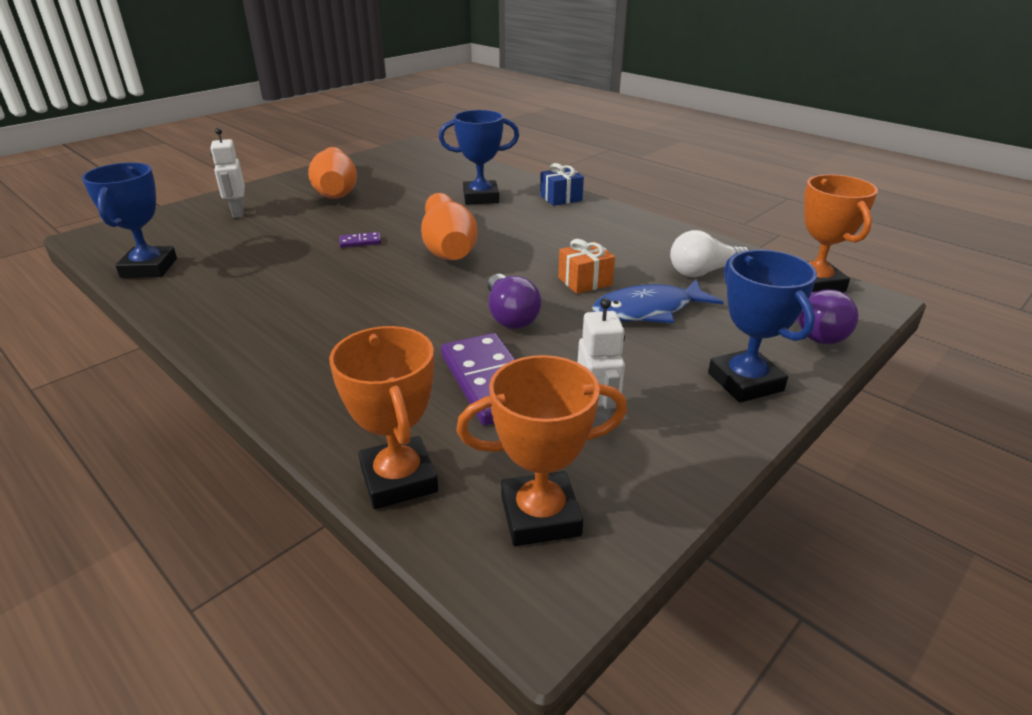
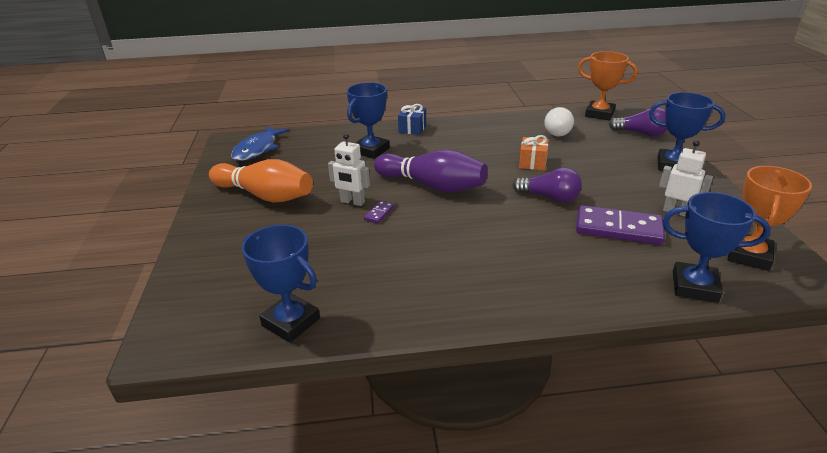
camera: 50 degrees left, 0 degrees up
(238, 212) = (237, 250): white robot -> white robot (352, 202)
(398, 479) = (694, 287): orange trophy -> blue trophy
(448, 247) = (432, 186): orange bowling pin -> purple bowling pin
(648, 310) = (584, 159): blue fish -> blue fish (257, 149)

